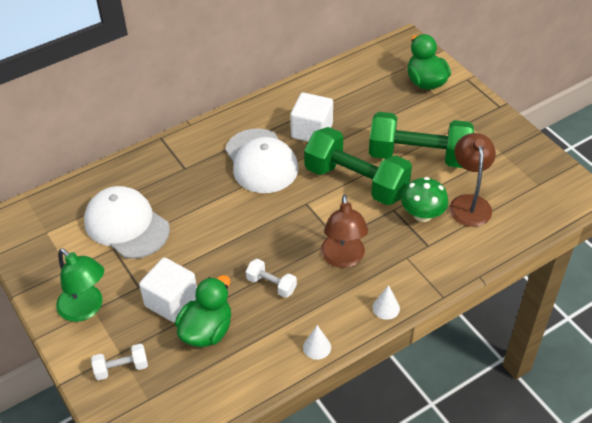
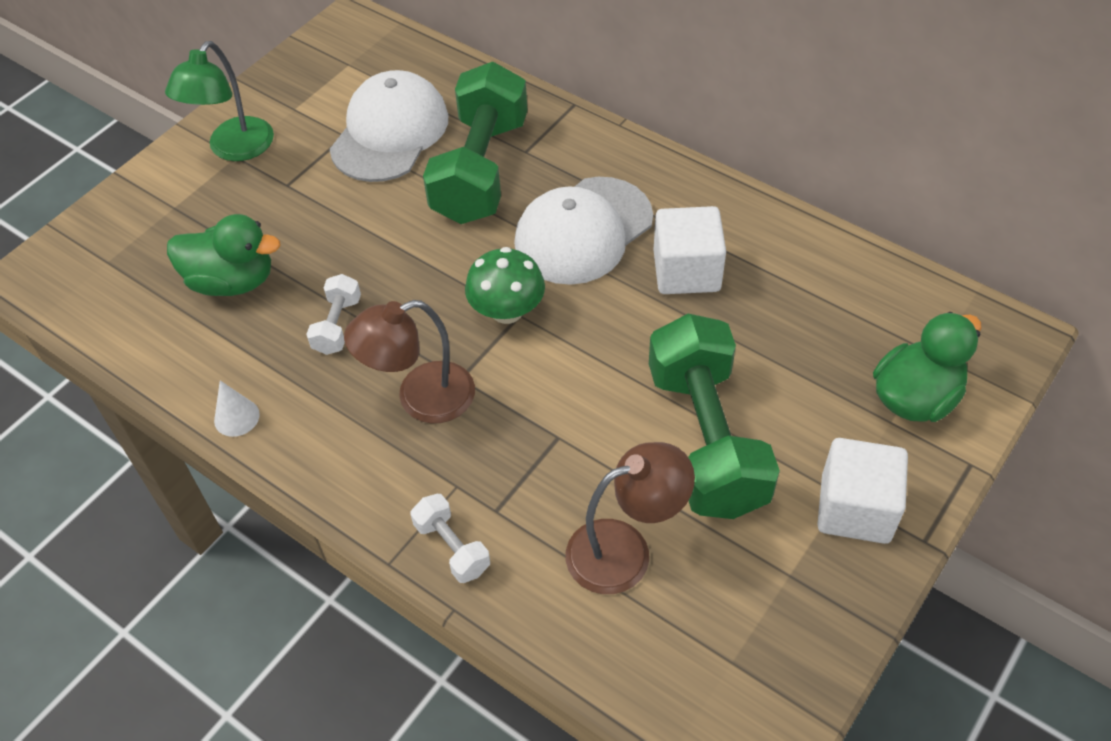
camera: 70 degrees right, 5 degrees up
(121, 368) = (149, 218): white dumbbell -> white dumbbell (452, 547)
(171, 301) = (271, 226): white cube -> white cube (855, 509)
(356, 182) = (597, 366): green dumbbell -> green dumbbell (480, 170)
(386, 308) = (338, 486): white cone -> none
(422, 214) = (564, 483): green mushroom -> green mushroom (507, 311)

